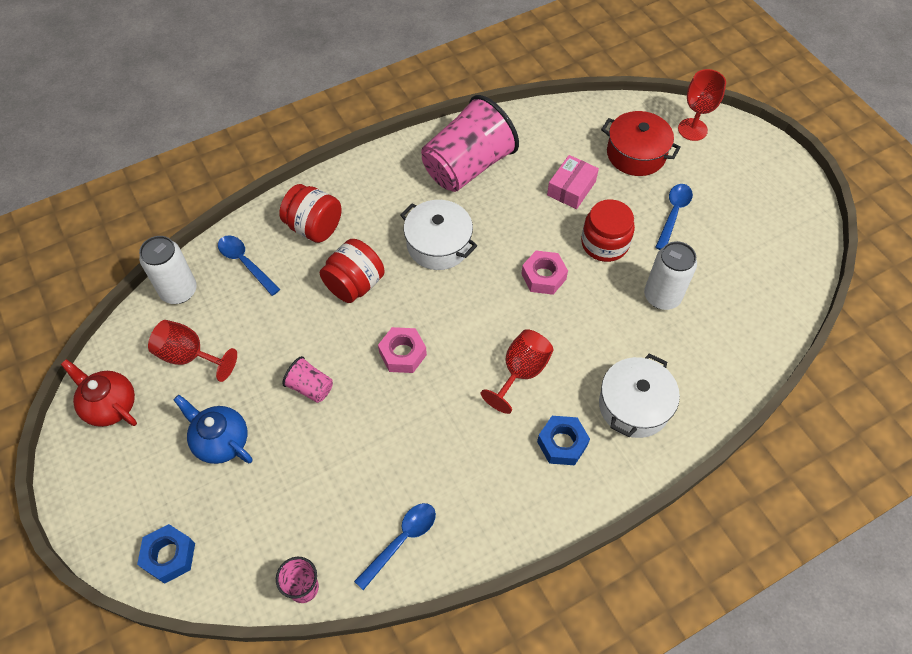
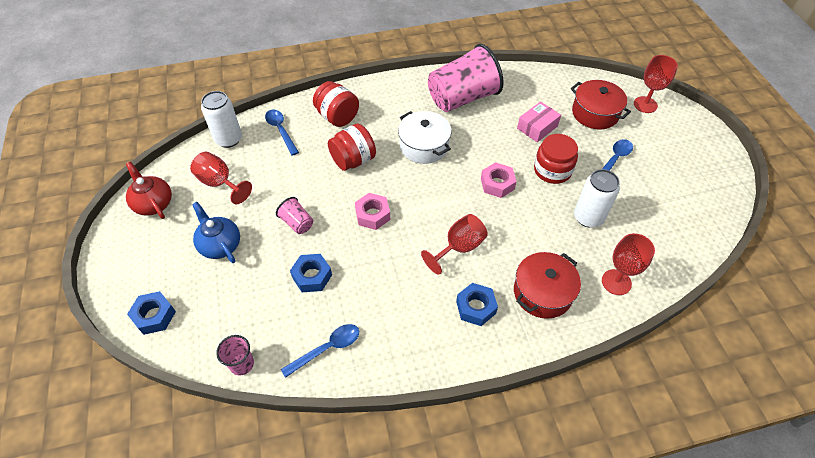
camera: 15 degrees right, 5 degrees down
(353, 453) = (312, 276): none -> blue nut
(634, 406) = (542, 293): white pot -> red pot
(713, 371) = (616, 282): none -> red goblet

